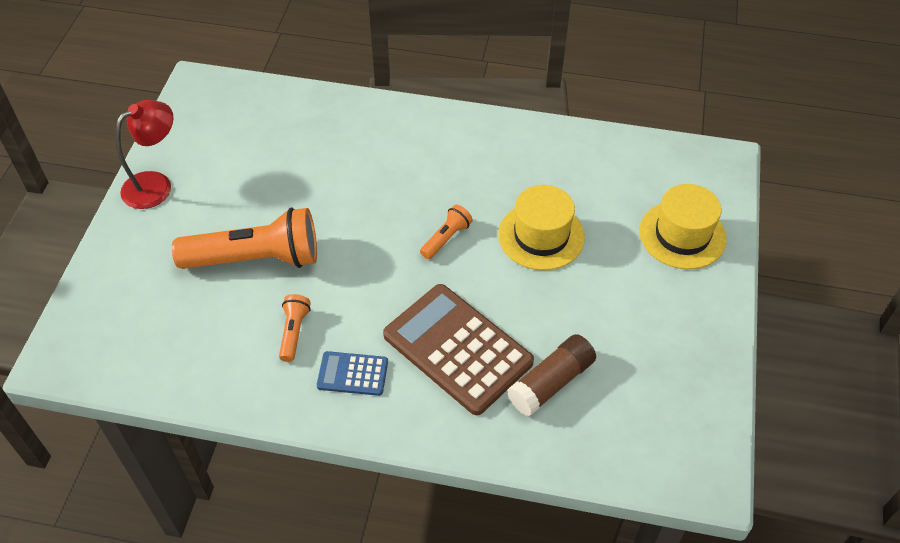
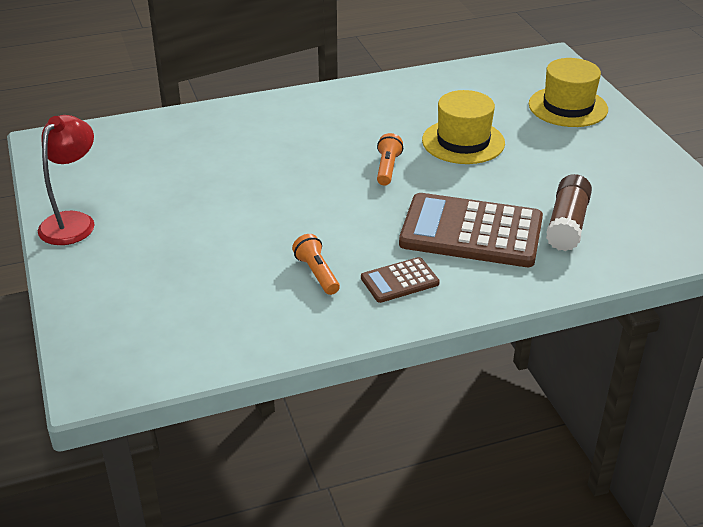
camera: 30 degrees left, 15 degrees down
(256, 259) = (229, 238): orange flashlight -> none
(352, 374) = (399, 281): blue calculator -> brown calculator

